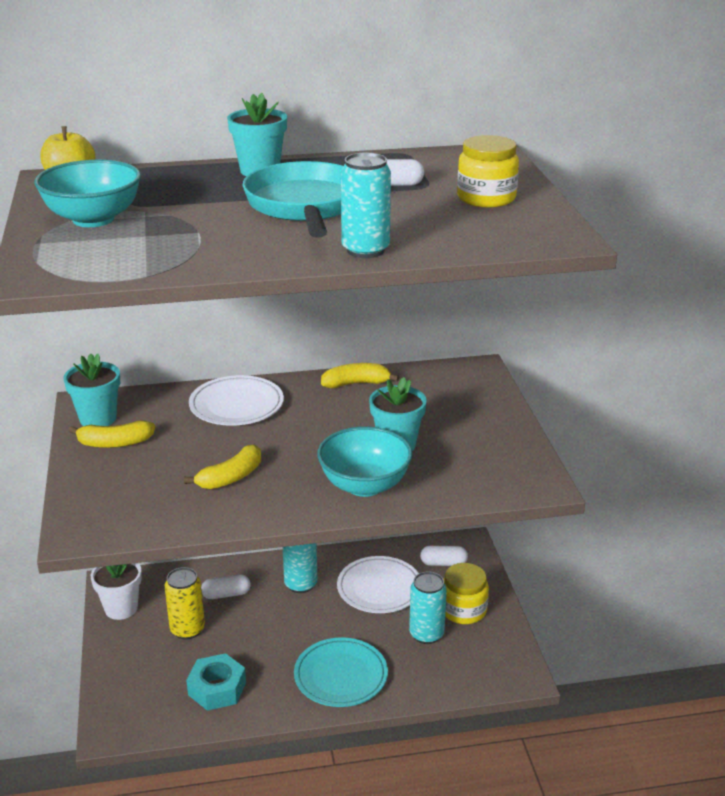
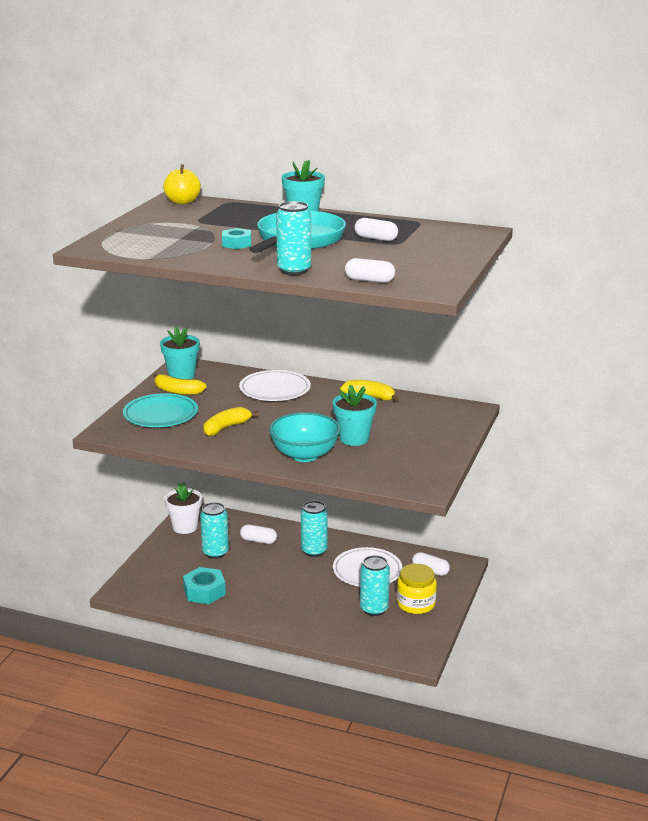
camera: 30 degrees right, 5 degrees down
(93, 219) = (164, 225): turquoise bowl -> none
(187, 629) = (215, 552): yellow can -> turquoise can
(231, 477) = (226, 428): yellow banana -> yellow banana turned 150 degrees clockwise
(234, 227) = (236, 244): none -> turquoise nut
(340, 676) = (290, 612): turquoise plate -> turquoise plate (160, 414)
(475, 244) = (369, 280): none -> white capsule
(486, 198) = (425, 257): yellow jar -> none

